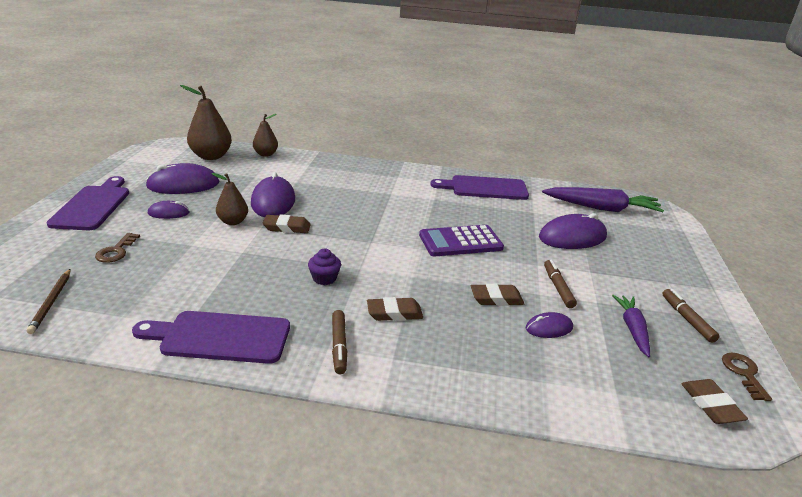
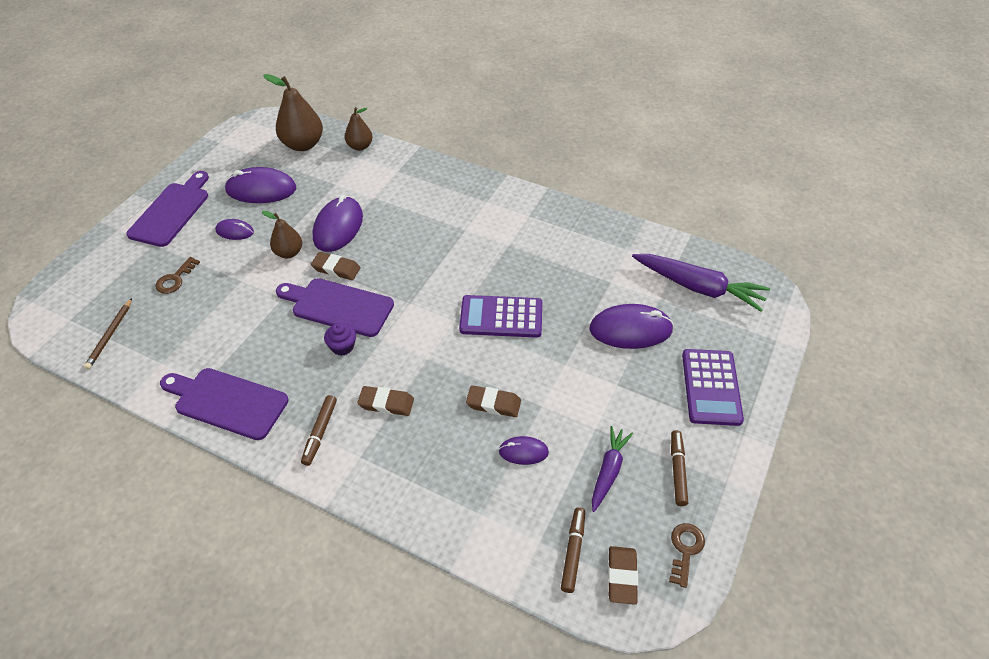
camera: 20 degrees right, 20 degrees up
(485, 188) = (576, 234): purple cutting board -> purple cutting board (338, 306)
(558, 287) = (566, 401): brown marker -> brown marker (573, 552)
(663, 263) = (711, 387): none -> purple calculator

